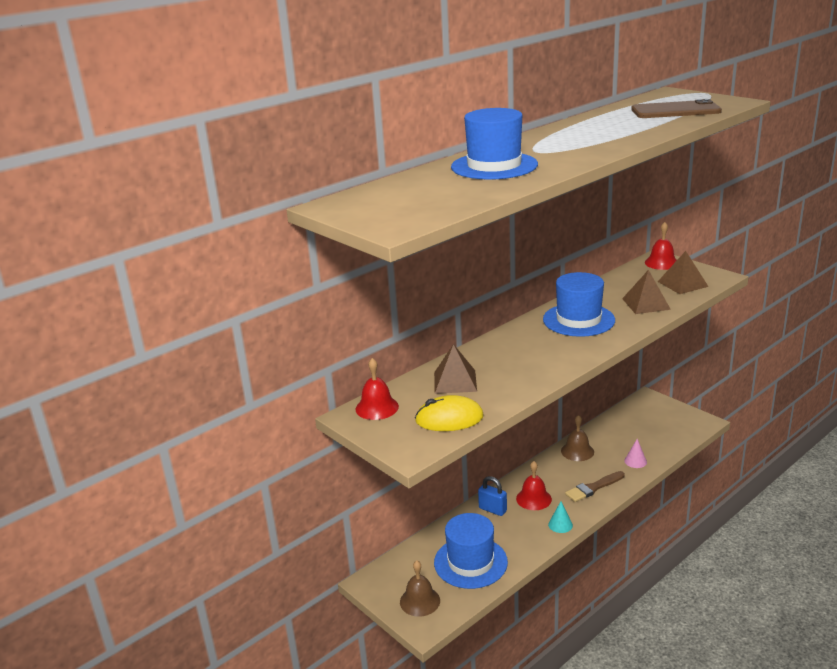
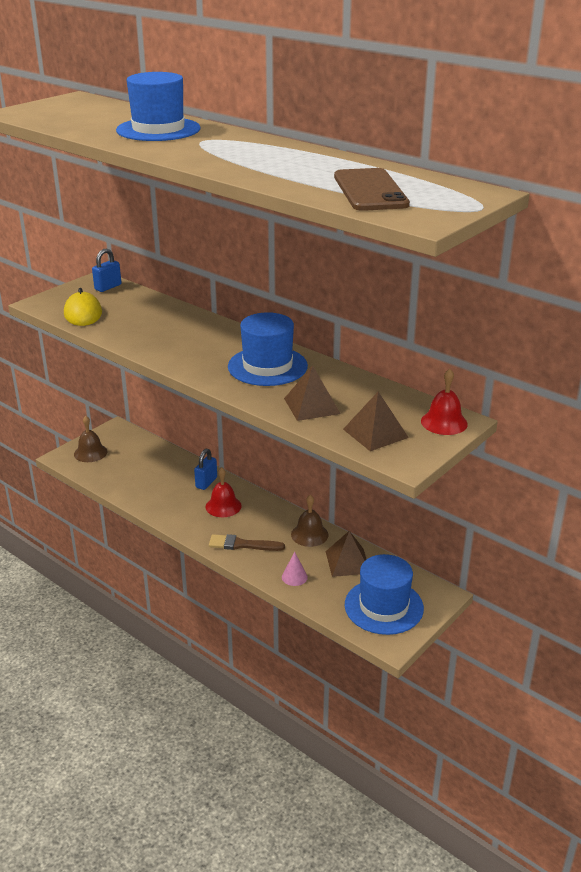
camera: 80 degrees right, 5 degrees up
(377, 407) = (108, 287): red bell -> blue padlock
(455, 381) = (144, 313): brown pyramid -> brown pyramid (347, 562)
(470, 562) = (133, 474): blue hat -> blue hat (383, 606)
(560, 525) = (182, 522): turquoise cone -> none
(593, 488) = (242, 545): brown brush -> brown brush turned 45 degrees counterclockwise

